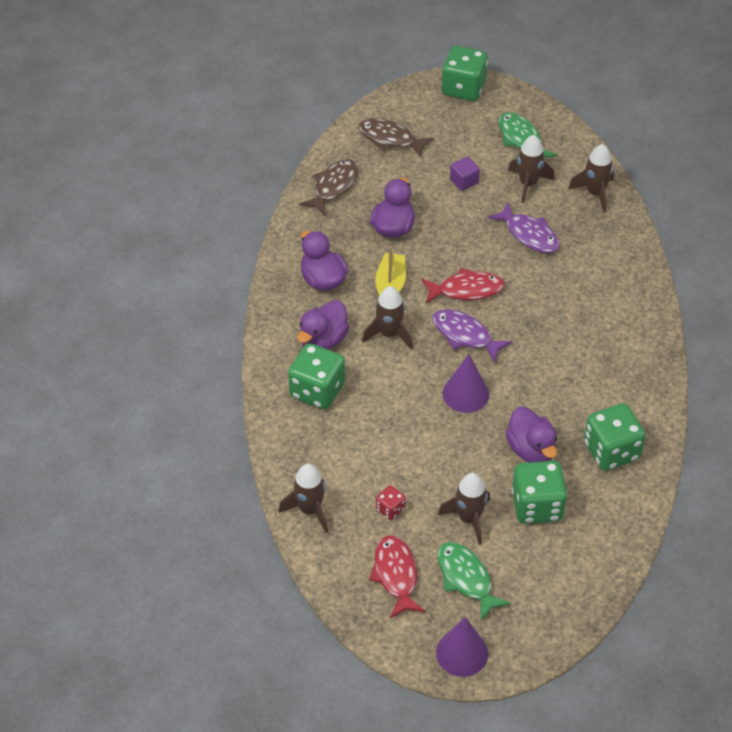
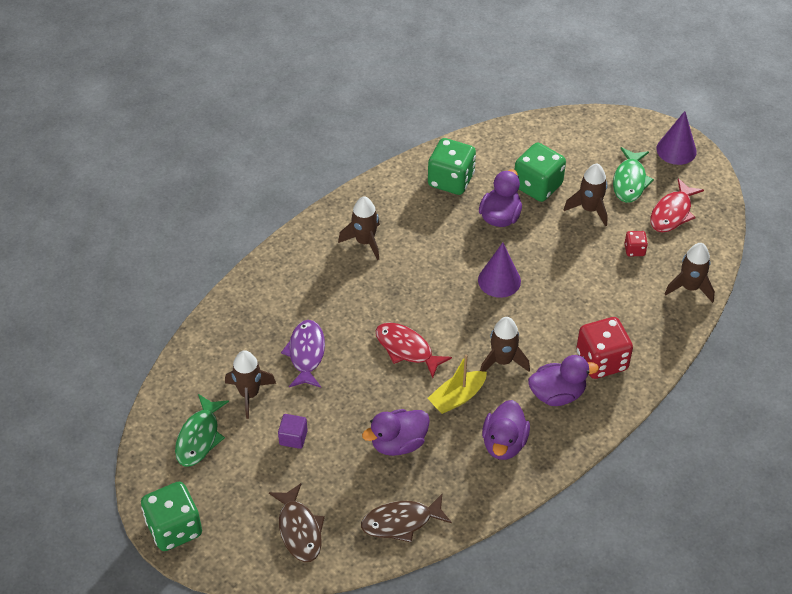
camera: 135 degrees left, 0 degrees up
(317, 390) = (601, 361): green dice -> red dice
(465, 335) = (450, 318): purple fish -> none
(595, 193) = (213, 346): brown rocket -> brown rocket (365, 242)

